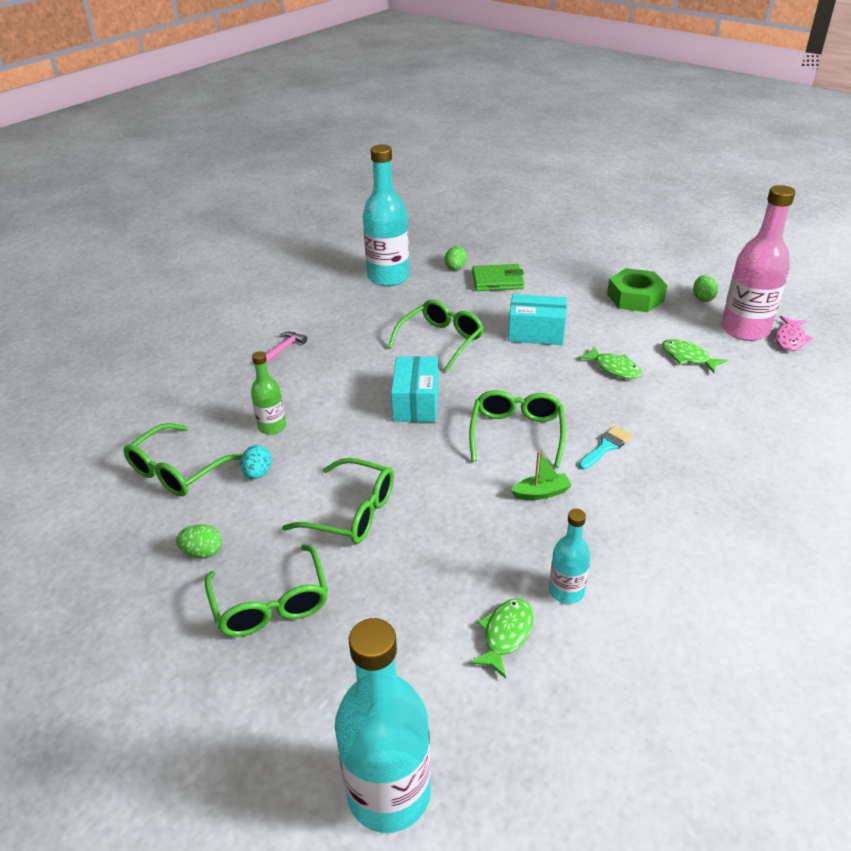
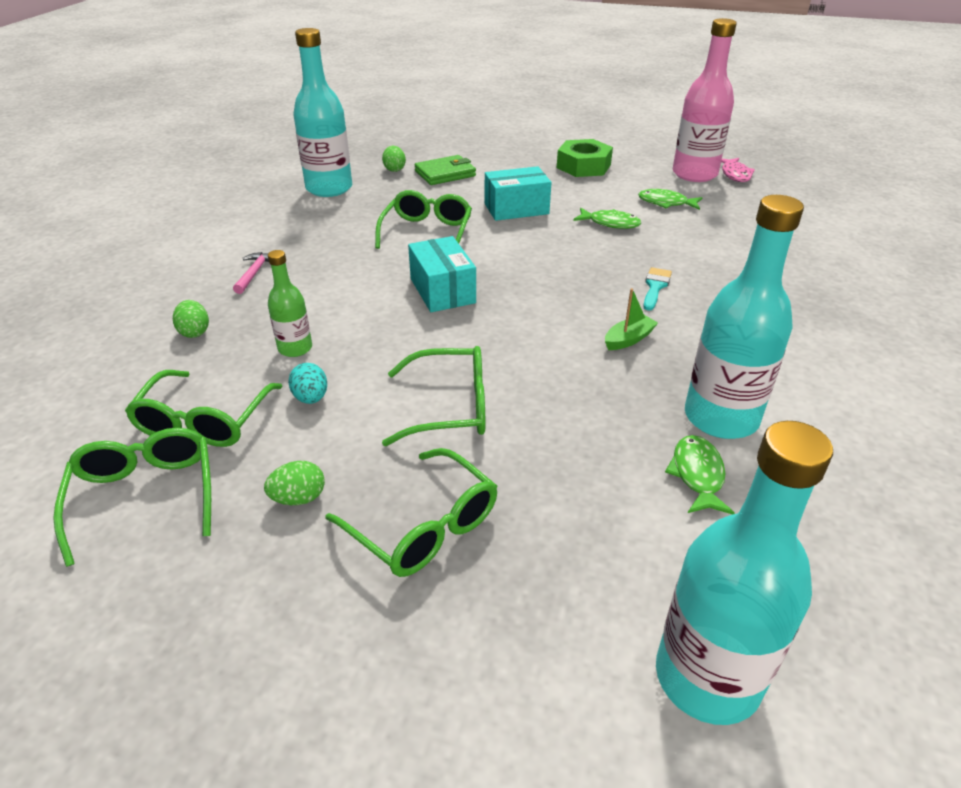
camera: 25 degrees left, 0 degrees up
(517, 433) = (564, 294): green glasses -> green glasses (145, 496)
(566, 591) = (721, 418): turquoise bottle -> turquoise bottle, size x1.92
(703, 298) = (641, 157): green egg -> green egg (194, 332)

